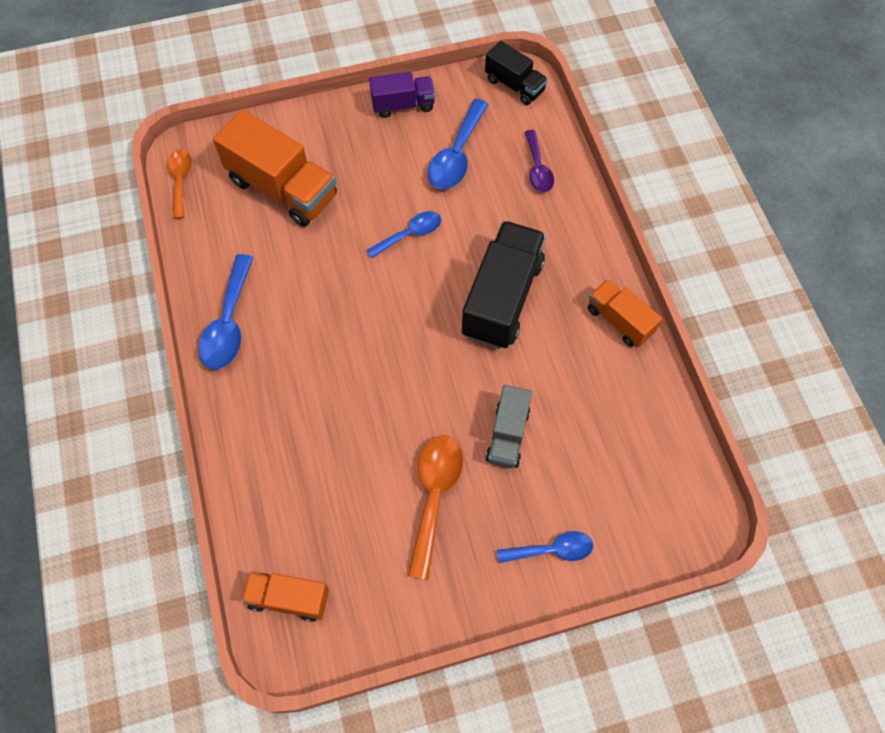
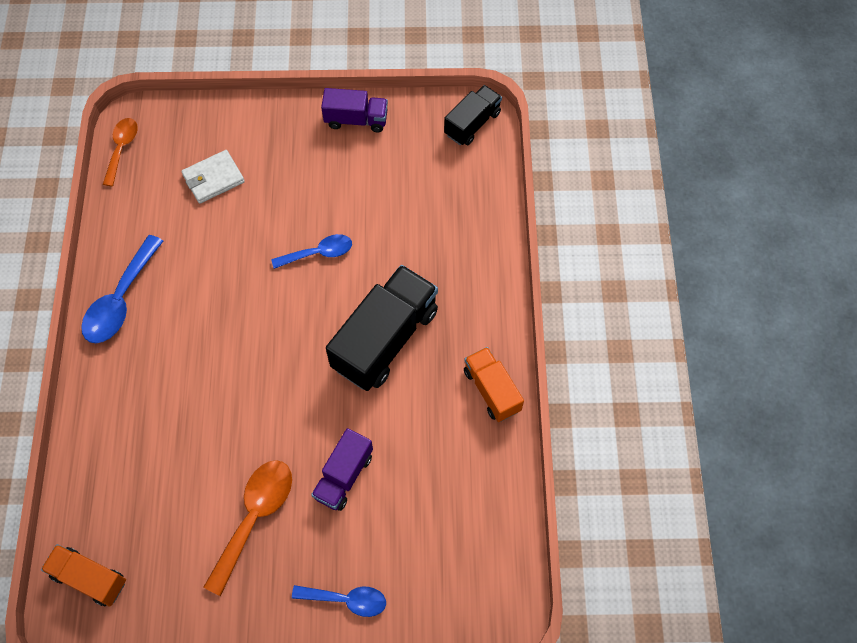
camera: 15 degrees right, 0 degrees up
(282, 188) = (213, 178): orange truck -> white wallet
(456, 155) = (390, 183): blue spoon -> none
(507, 435) = (344, 476): grey truck -> purple truck
(514, 85) = (472, 124): black truck -> black truck turned 105 degrees counterclockwise
(537, 169) = (465, 215): purple spoon -> none

